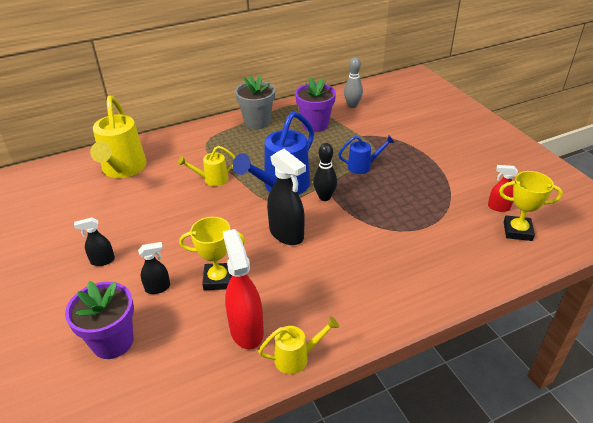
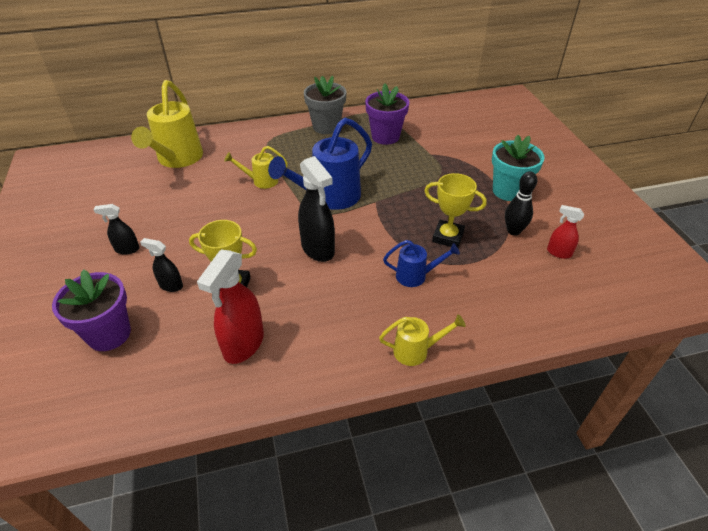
camera: 10 degrees right, 5 degrees up
(158, 288) = (171, 285): black spray bottle -> black spray bottle turned 150 degrees counterclockwise
(246, 330) = (243, 344): red spray bottle -> red spray bottle turned 150 degrees counterclockwise
(296, 358) = (284, 383): yellow watering can -> yellow watering can (416, 351)
(324, 197) = (370, 215): black bowling pin -> black bowling pin (513, 231)
(352, 105) = (431, 120): grey bowling pin -> none
(362, 166) = (421, 187): blue watering can -> blue watering can (415, 276)
(439, 160) = (508, 191): none -> turquoise flower pot
(517, 231) = (572, 283): yellow trophy -> yellow trophy (448, 237)

